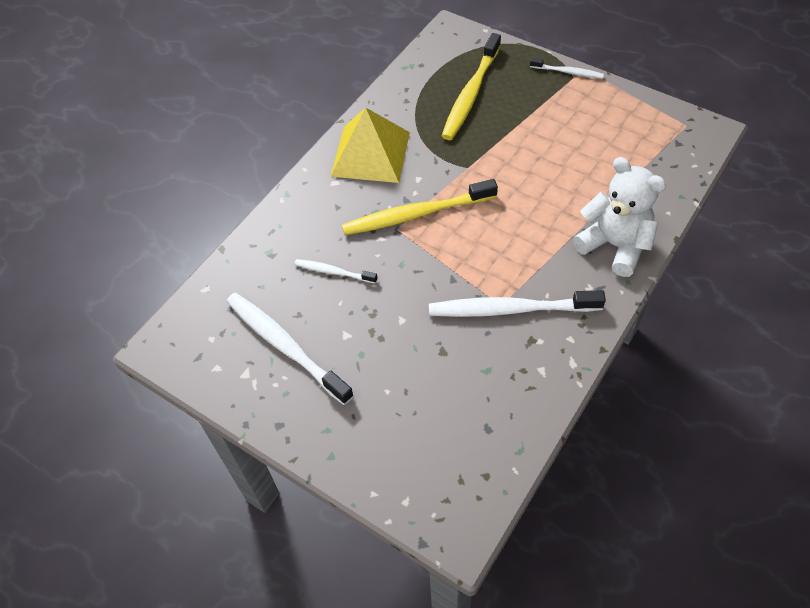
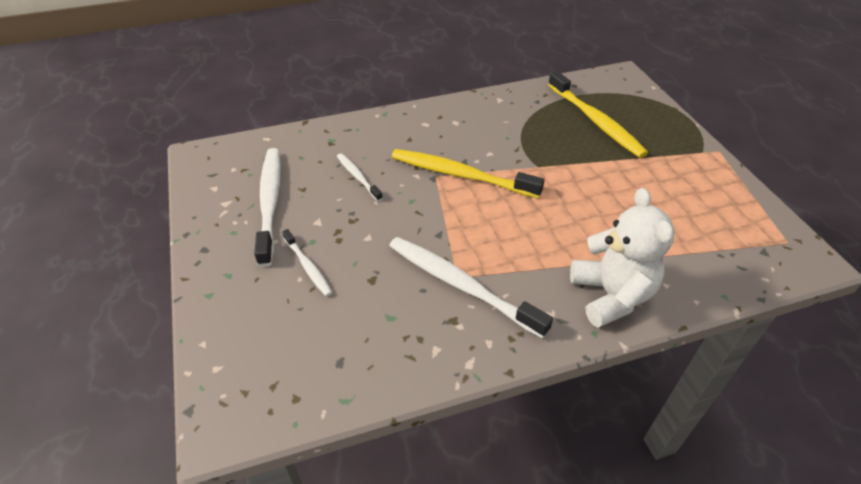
camera: 35 degrees right, 10 degrees down
(370, 154) = (471, 120): yellow pyramid -> none
(471, 93) = (595, 121): yellow toothbrush -> yellow toothbrush turned 90 degrees counterclockwise
(567, 72) = (700, 146): white toothbrush -> white toothbrush (308, 266)

